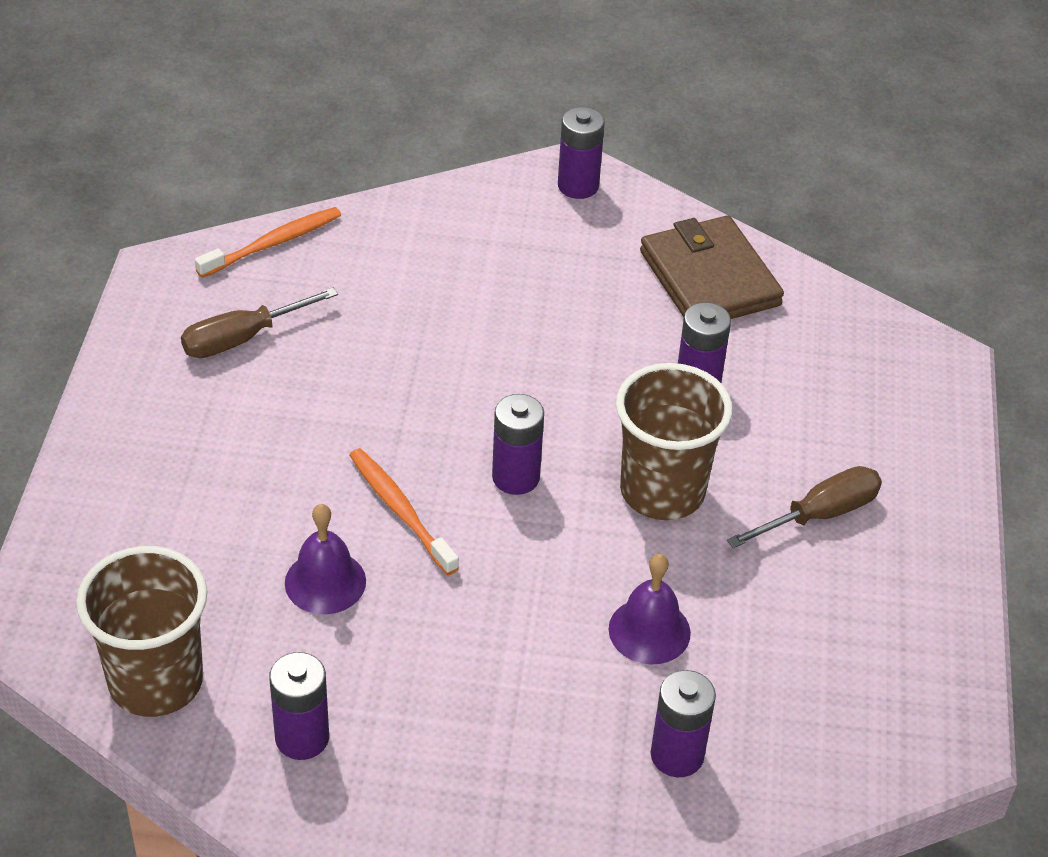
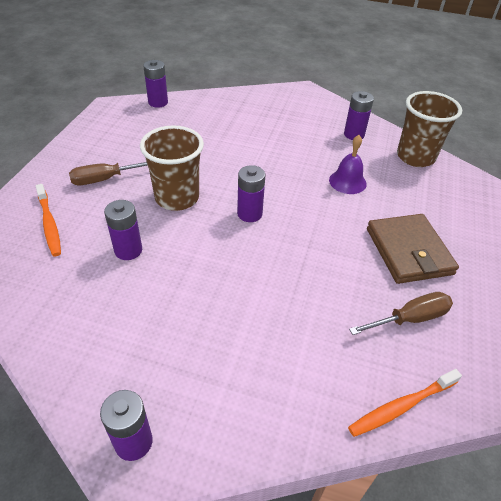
camera: 170 degrees left, 0 degrees up
(401, 511) = (311, 206): orange toothbrush -> orange toothbrush (49, 224)
(649, 631) = (208, 148): purple bell -> none
(677, 755) = (213, 114): purple battery -> purple battery (158, 102)
(709, 278) = (76, 325): brown wallet -> brown wallet (409, 251)

